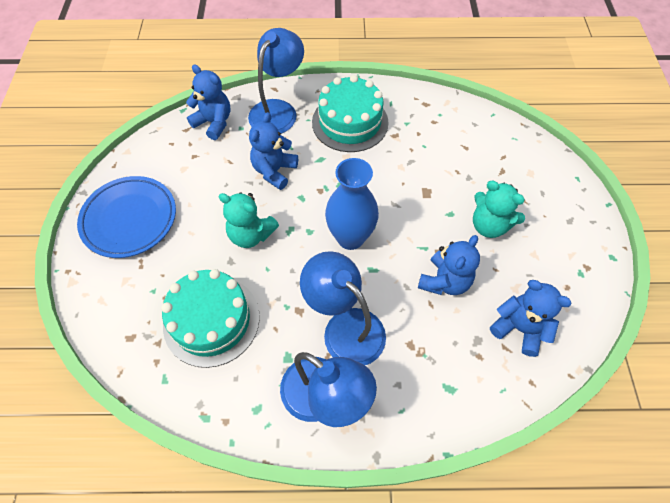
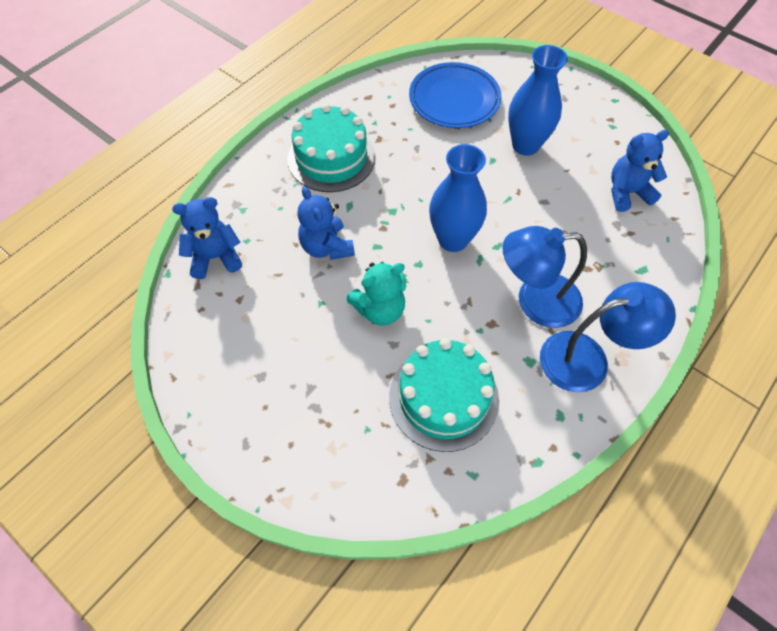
camera: 50 degrees left, 0 degrees up
(129, 219) = (260, 402): blue plate -> blue plate (454, 100)
(278, 110) = (258, 198): blue lamp -> none
(444, 281) = (550, 207): blue teddy bear -> none
(489, 225) = (525, 145): turquoise teddy bear -> blue vase

